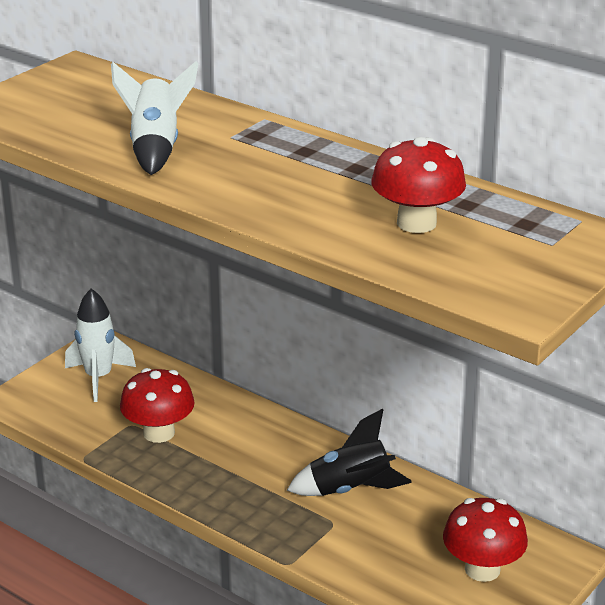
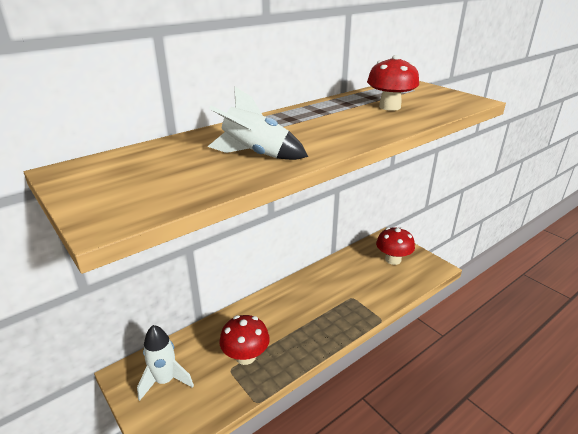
camera: 75 degrees left, 0 degrees up
(350, 490) = (327, 287): black rocket -> none

